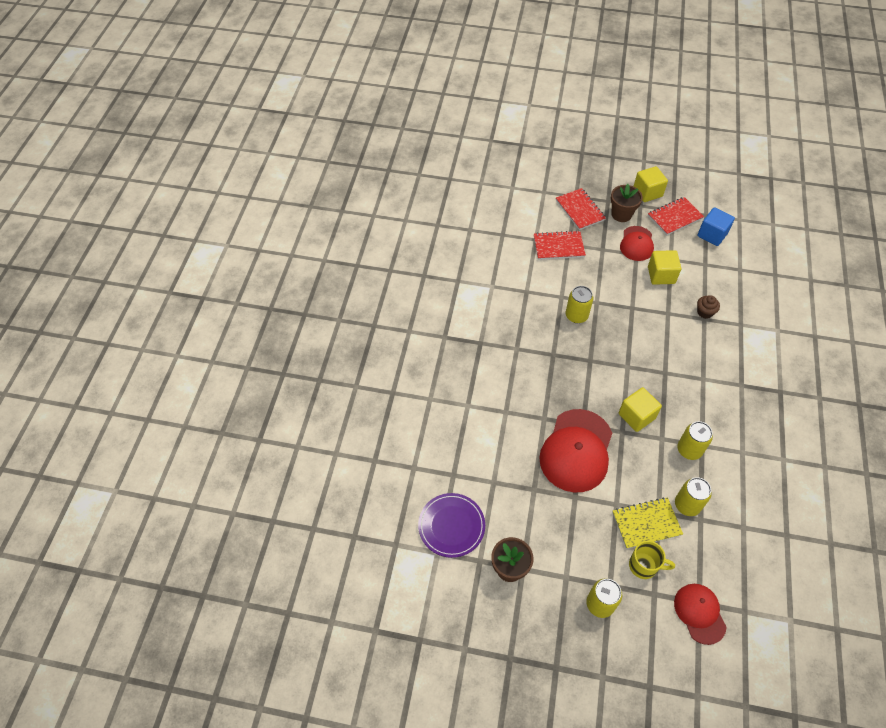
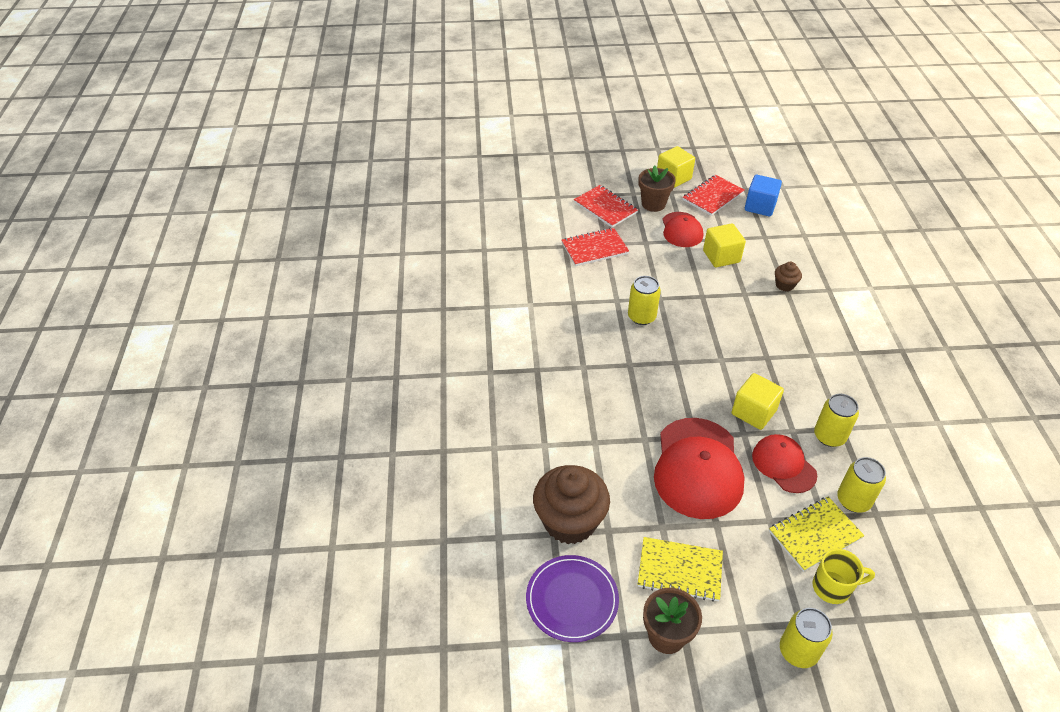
camera: 15 degrees left, 10 degrees down
(468, 468) = (569, 521): none -> brown cupcake
(535, 524) = (680, 570): none -> yellow notebook
(699, 613) = (923, 629): red cap -> red cap (783, 465)

